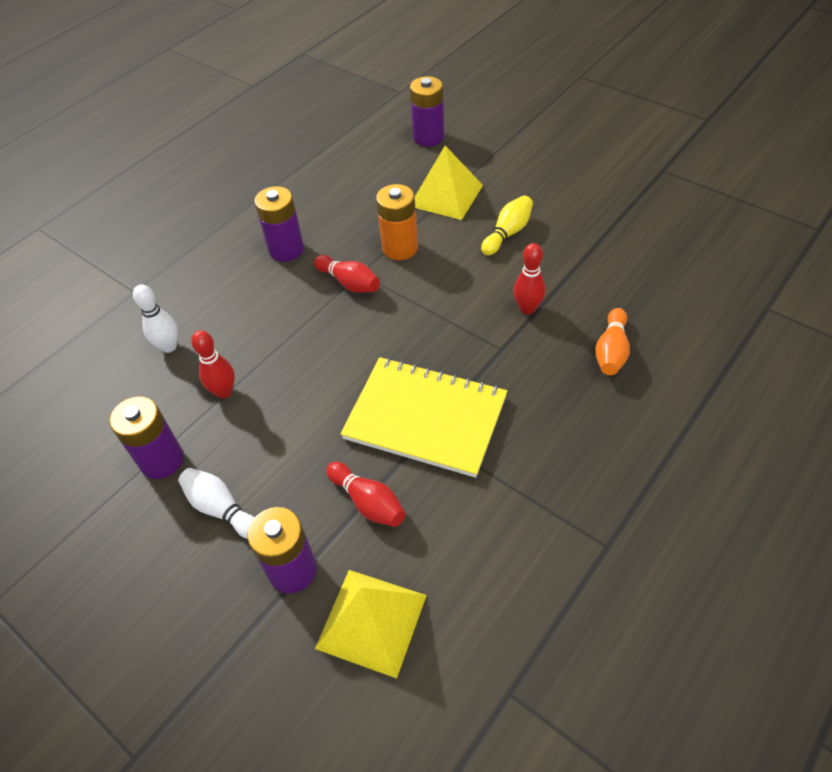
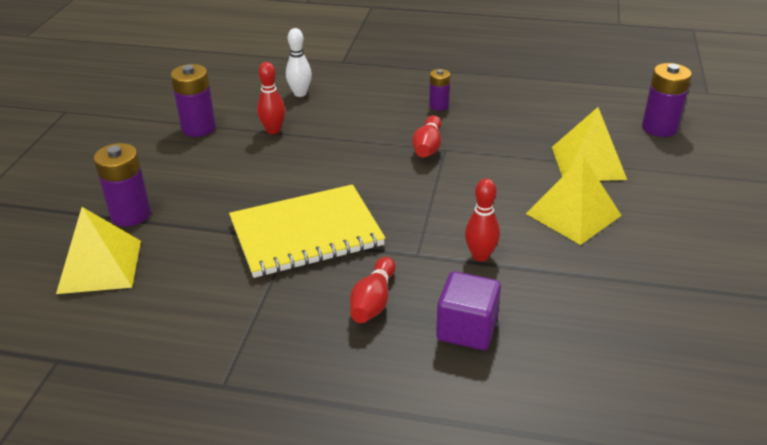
camera: 60 degrees right, 15 degrees down
(221, 509) = (169, 166): white bowling pin -> none
(286, 249) = (439, 106): purple battery -> purple battery, size x0.60
(368, 502) = (206, 230): red bowling pin -> red bowling pin (373, 301)
(400, 248) = (492, 159): orange battery -> none
(425, 418) = (306, 233): yellow notebook -> yellow notebook turned 75 degrees clockwise
(507, 233) = (573, 214): yellow bowling pin -> yellow pyramid
(611, 351) = (467, 329): orange bowling pin -> purple cube

